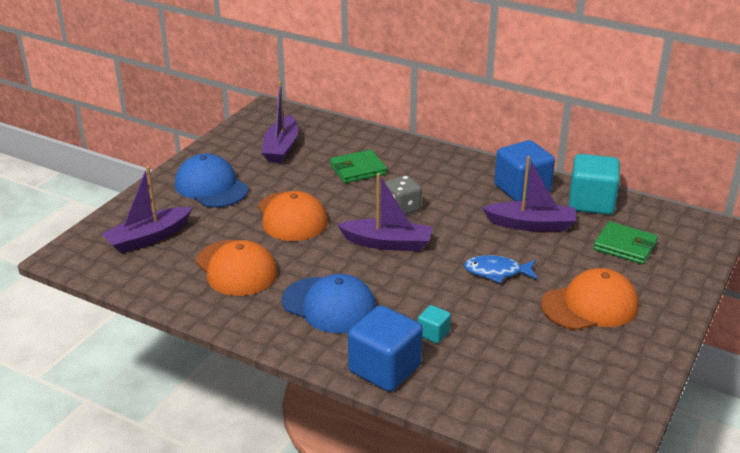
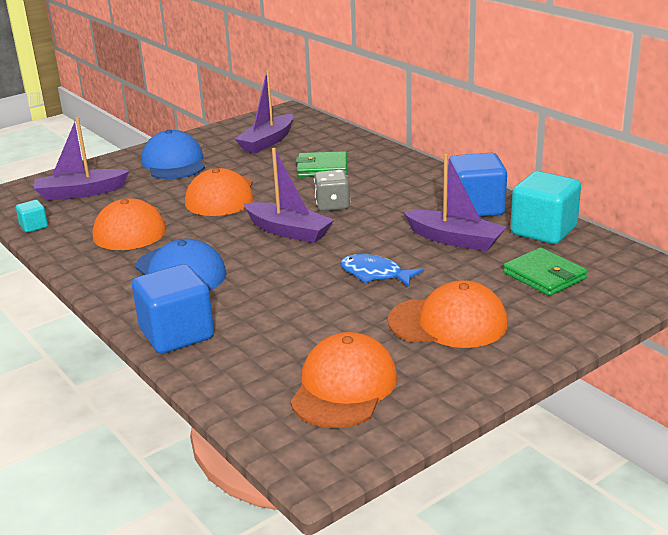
camera: 25 degrees right, 5 degrees down
(433, 333) = (255, 314): turquoise cube -> turquoise cube (34, 226)
(562, 384) = (344, 387): none -> orange cap

